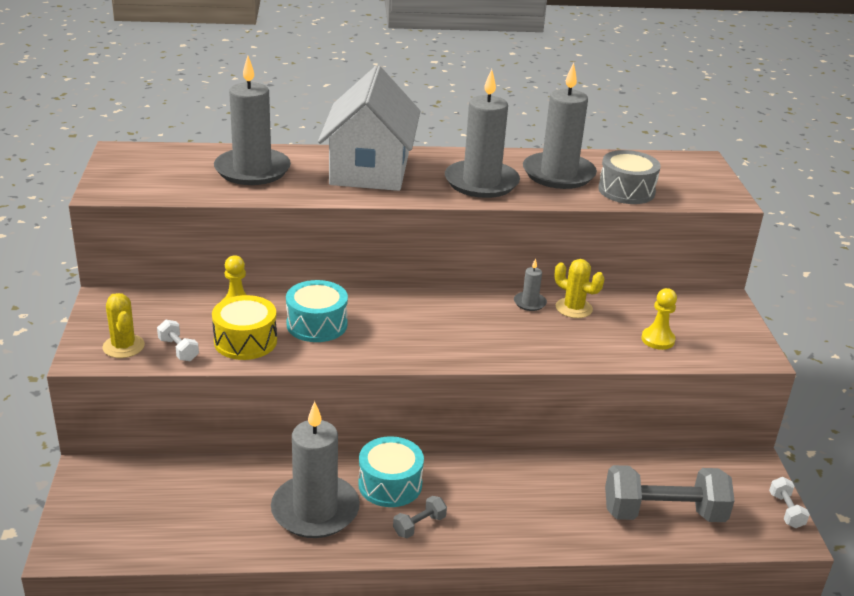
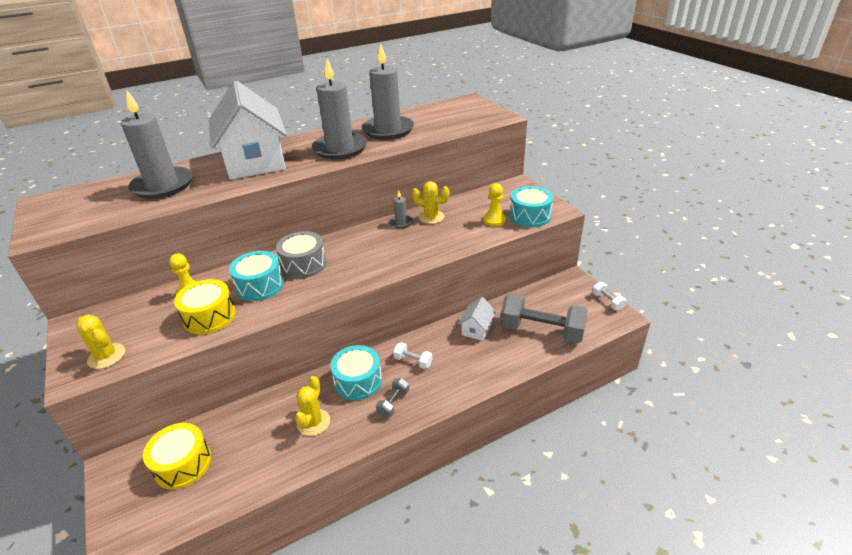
camera: 20 degrees left, 5 degrees up
(156, 498) = (183, 464): none -> yellow drum
(178, 350) = (156, 342): white dumbbell -> white dumbbell (413, 361)
(315, 510) = (313, 422): grey candle -> yellow cactus
(575, 478) = (477, 329): none -> white house
(626, 191) = (437, 129): grey drum -> grey drum (304, 264)
(663, 513) = (541, 331): grey dumbbell -> grey dumbbell turned 45 degrees clockwise
(712, 350) = (530, 216): none -> turquoise drum

